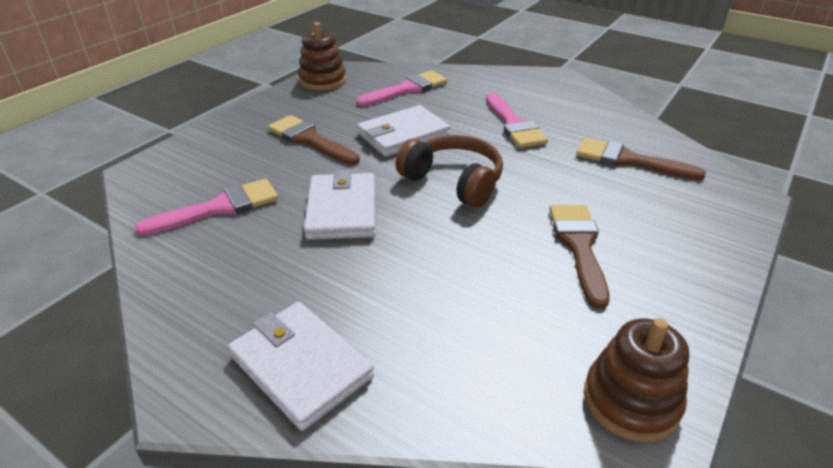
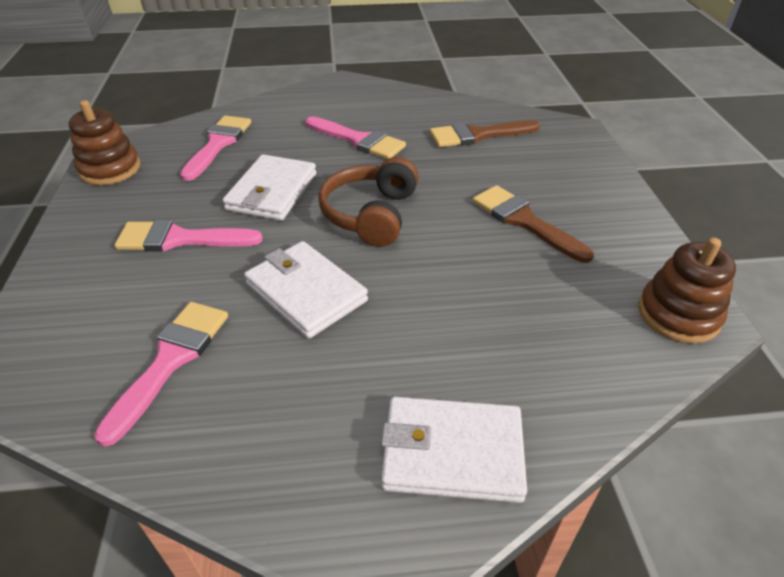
camera: 40 degrees left, 5 degrees up
(310, 140) = (180, 239): brown brush -> pink brush
(453, 181) = (371, 214): brown headphones -> brown headphones turned 75 degrees counterclockwise

